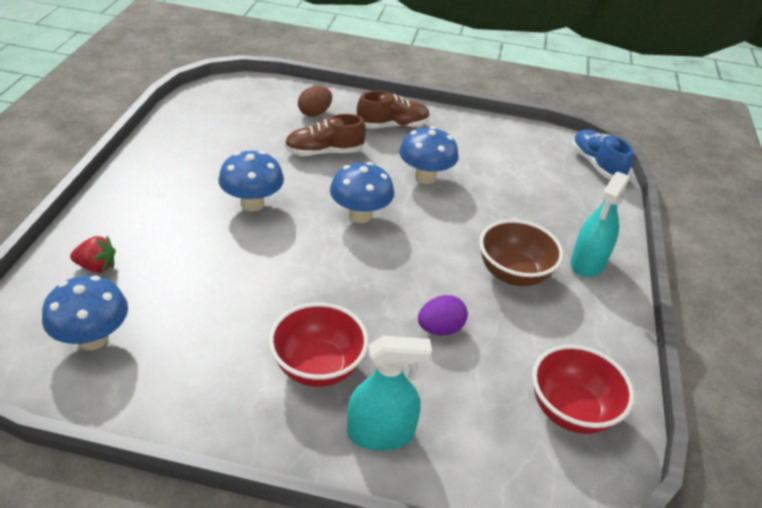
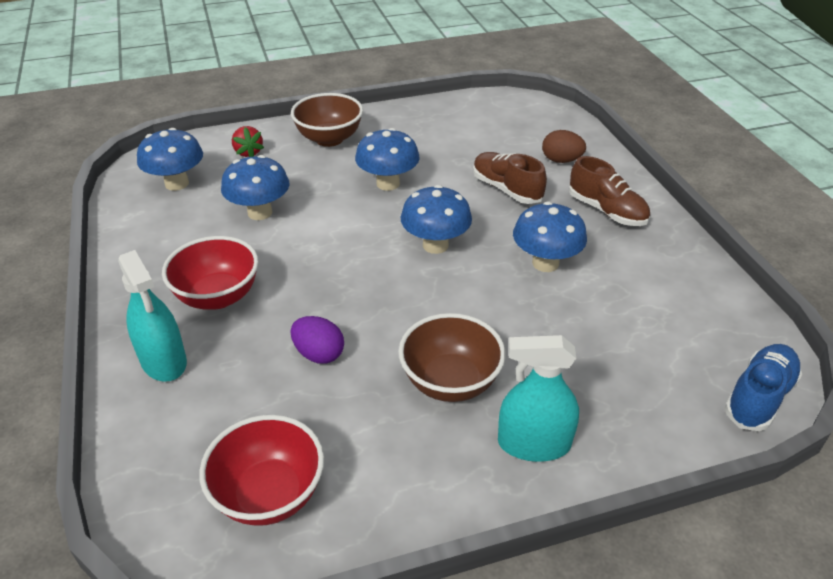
camera: 65 degrees right, 0 degrees up
(140, 207) = (329, 139): none -> brown bowl
(213, 295) = (260, 212): none -> blue mushroom

